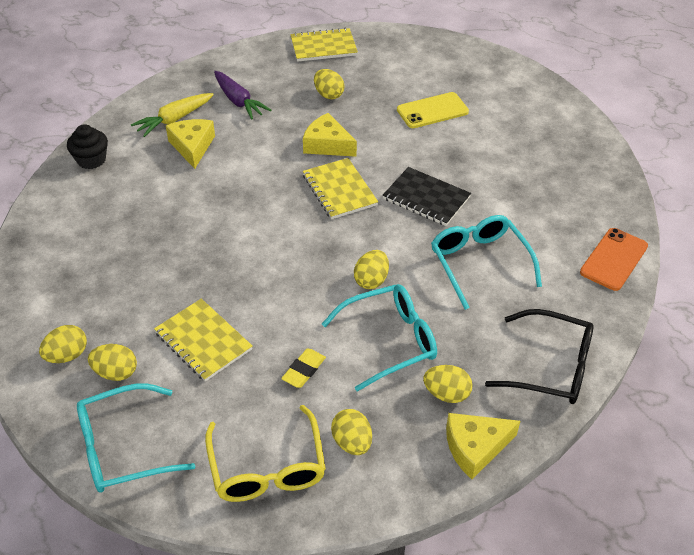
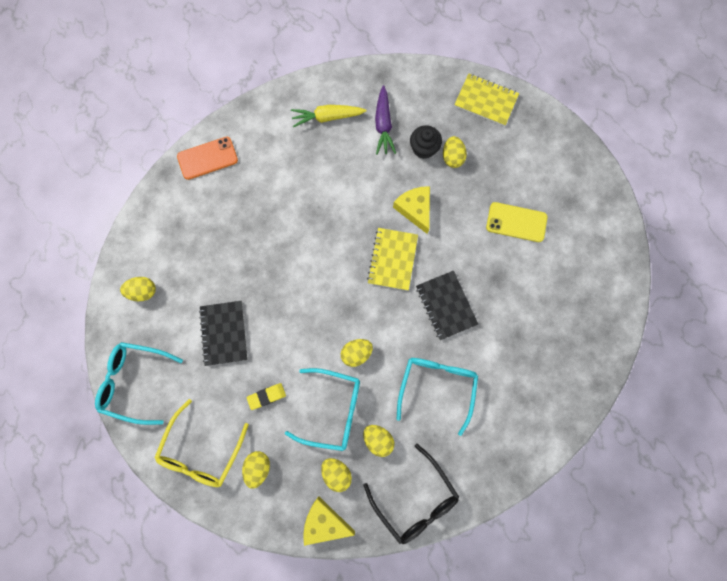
camera: 35 degrees right, 30 degrees up
(91, 160) = (250, 125): black cupcake -> black cupcake (424, 148)
(116, 372) = (162, 323): yellow egg -> yellow egg (378, 439)
(192, 147) = (322, 153): yellow cheese -> none
(203, 341) = (224, 333): yellow notebook -> black notebook
(614, 259) = (531, 446): orange phone -> orange phone (207, 158)

